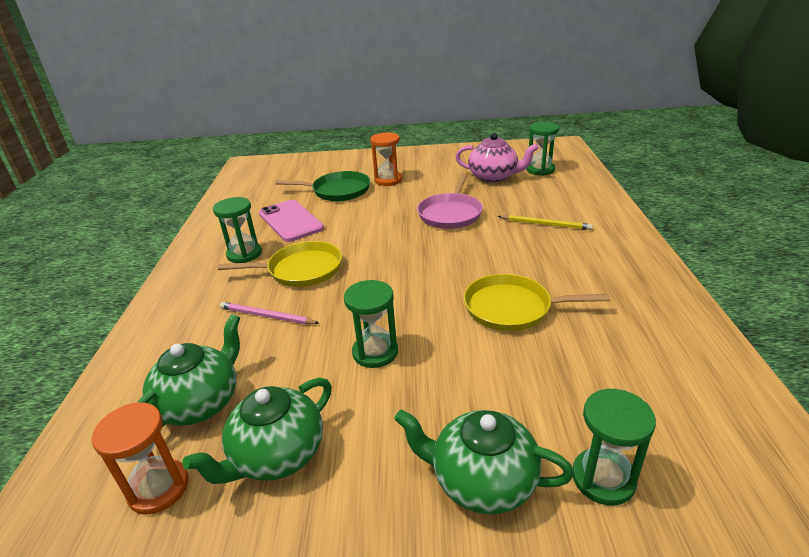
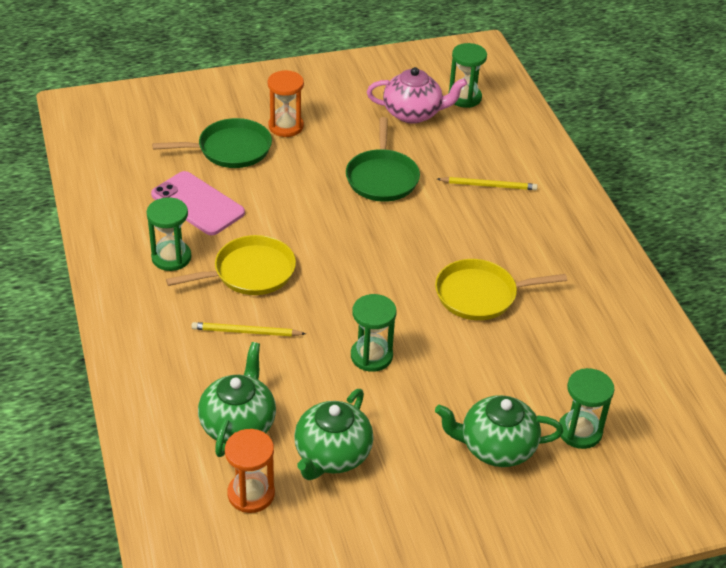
camera: 20 degrees left, 10 degrees up
(267, 316) = (246, 332): pink pencil -> yellow pencil
(450, 214) = (382, 178): pink pan -> green pan

